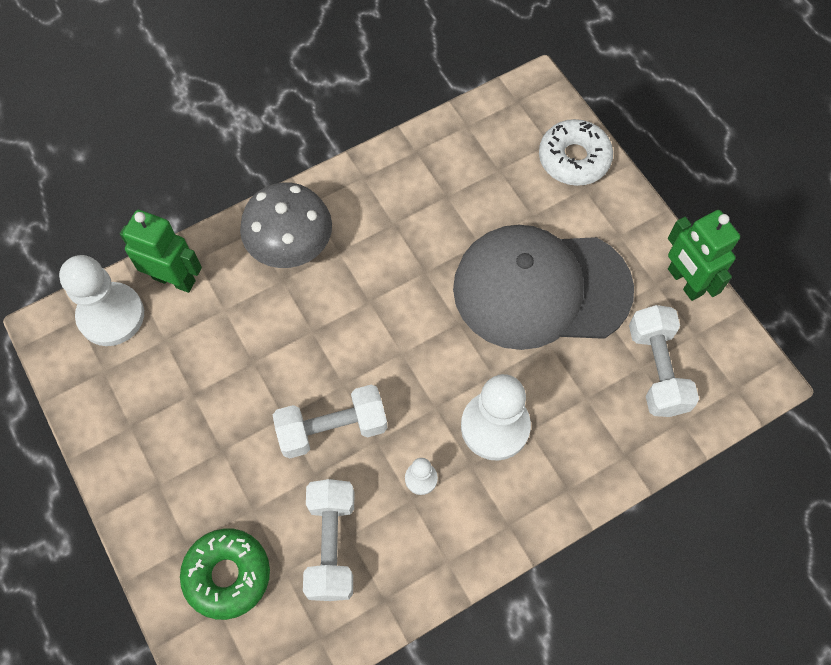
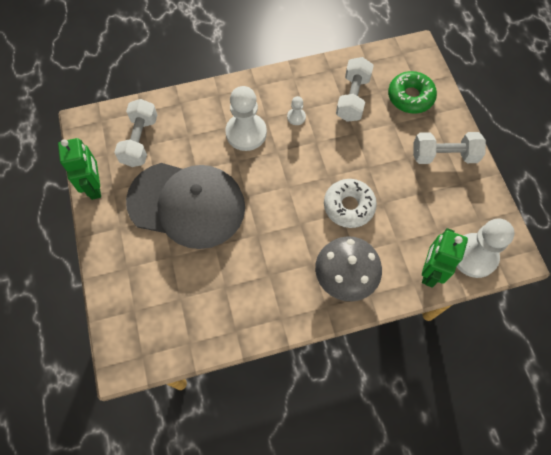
camera: 165 degrees left, 0 degrees up
(174, 279) = (430, 271): green robot -> green robot turned 75 degrees clockwise
(332, 428) = (340, 153): white dumbbell -> white dumbbell (444, 155)
(574, 159) = (122, 293): white donut -> white donut (349, 206)

